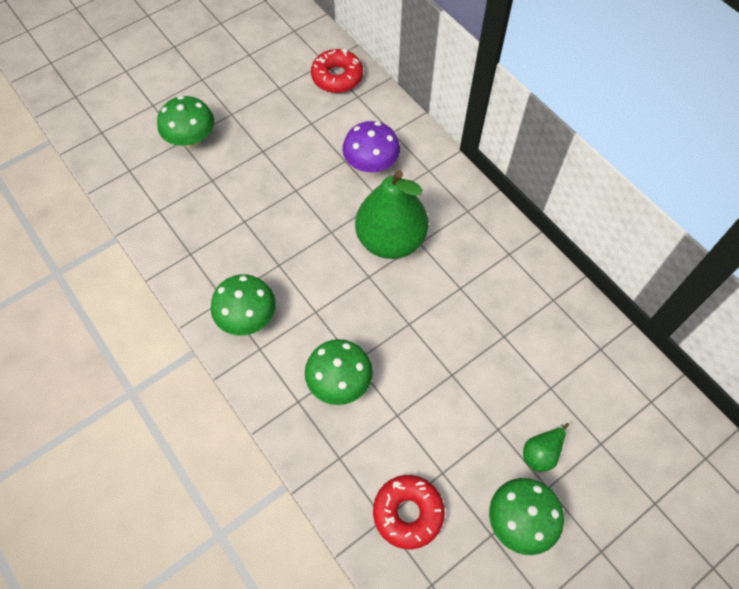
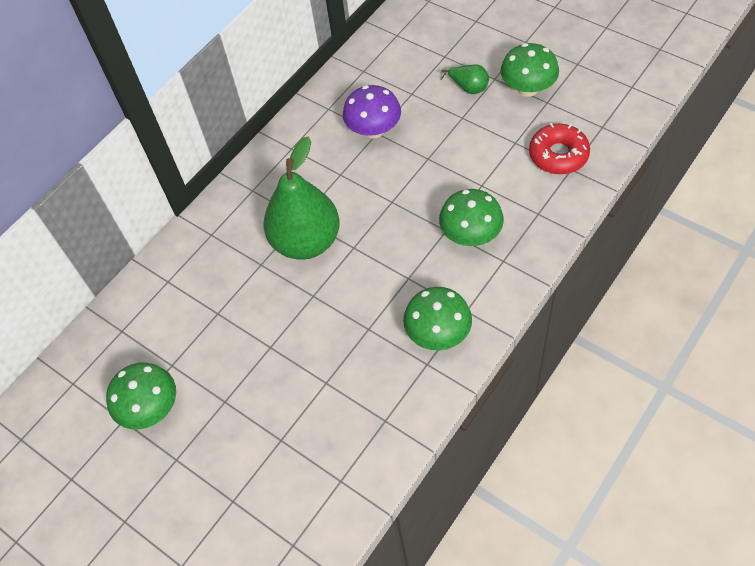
camera: 100 degrees left, 5 degrees down
(191, 139) = (226, 490): green mushroom -> green mushroom (151, 408)
(337, 77) = (94, 362): red donut -> none
(371, 164) = (216, 287): purple mushroom -> purple mushroom (374, 130)

